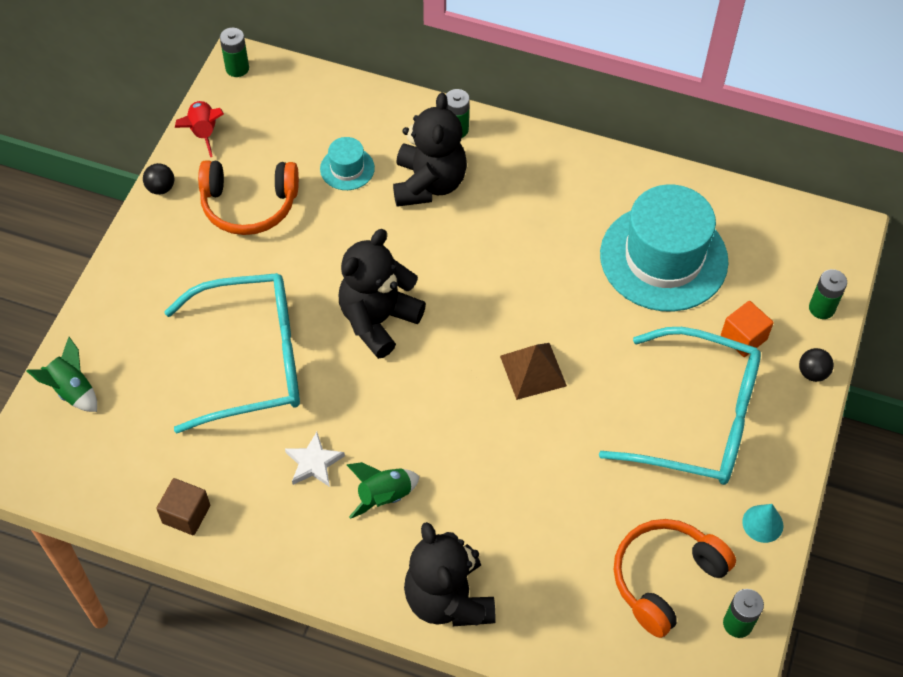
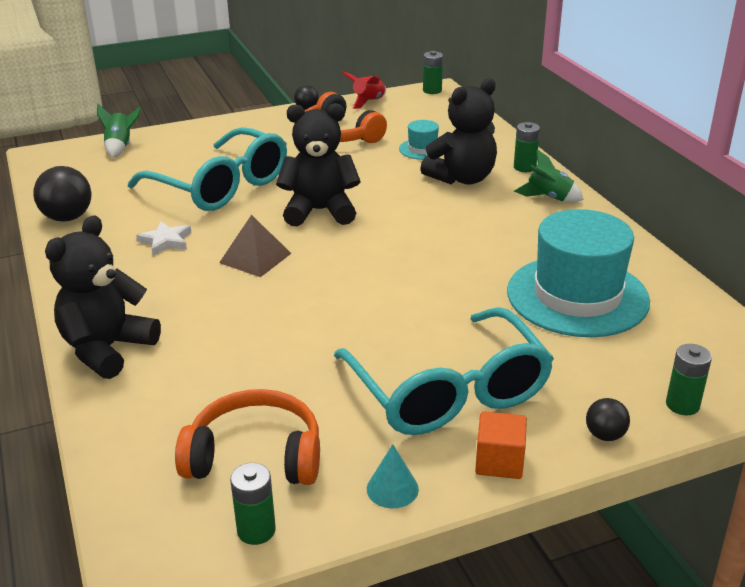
camera: 50 degrees right, 25 degrees down
(186, 514) = (67, 218): brown cube -> black ball
(384, 496) = (171, 279): green rocket -> green rocket (549, 198)
(533, 370) = (372, 288): brown pyramid -> brown pyramid (255, 258)
(743, 337) = (573, 375): orange cube -> orange cube (499, 462)

